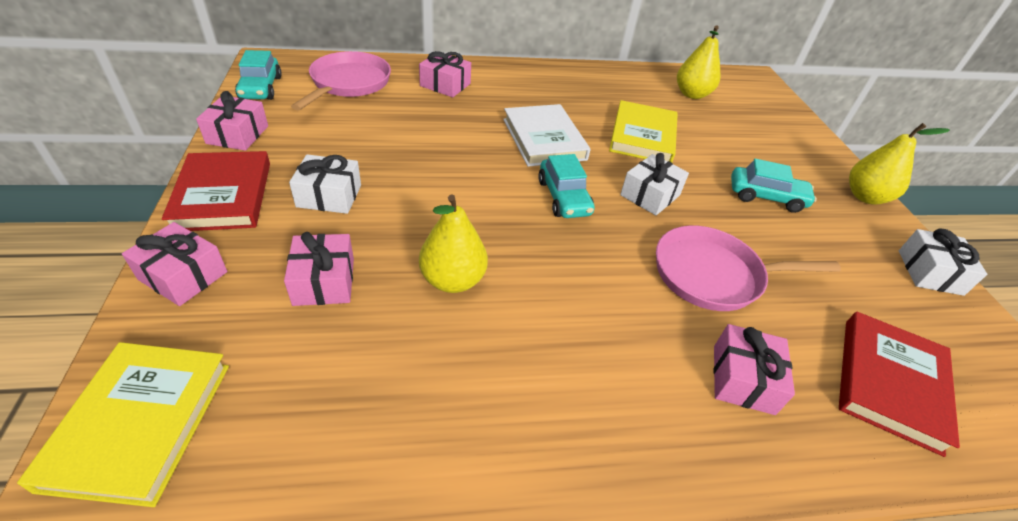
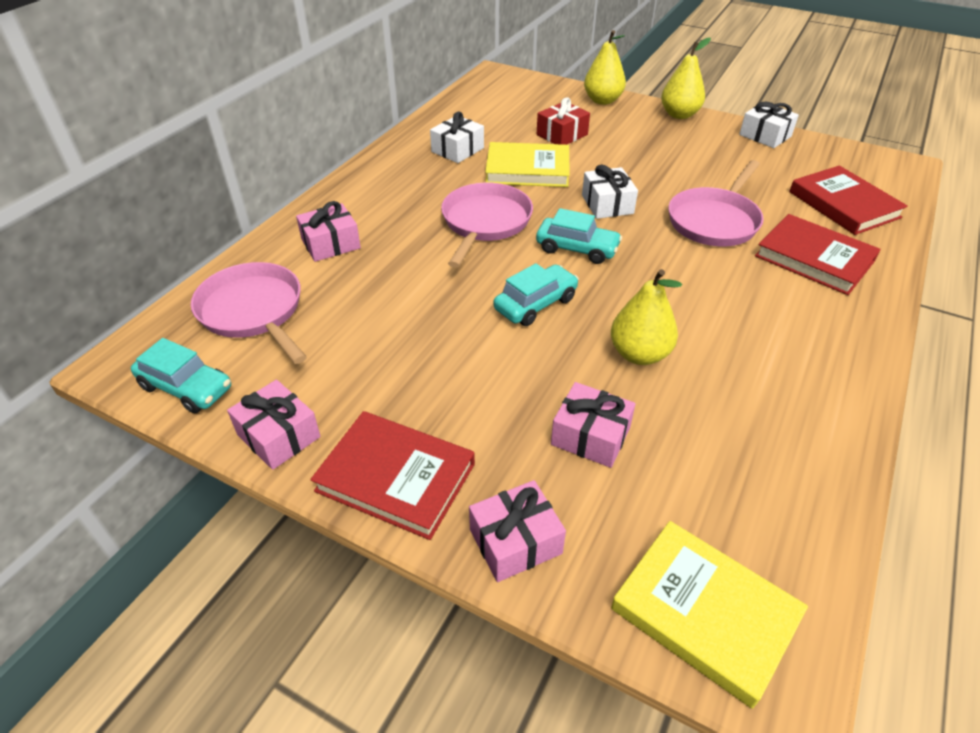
camera: 50 degrees left, 0 degrees up
(329, 196) = (462, 393): white gift -> white gift (457, 150)
(544, 139) = (485, 223): white book -> pink pan
(642, 136) = (527, 169): yellow book -> yellow book turned 45 degrees counterclockwise
(692, 94) = (490, 116): yellow pear -> yellow pear (602, 100)
(719, 137) = (562, 135): none -> red gift
(743, 379) = (814, 258): pink gift -> red book
(766, 197) = (649, 154): turquoise car -> turquoise car (535, 304)

